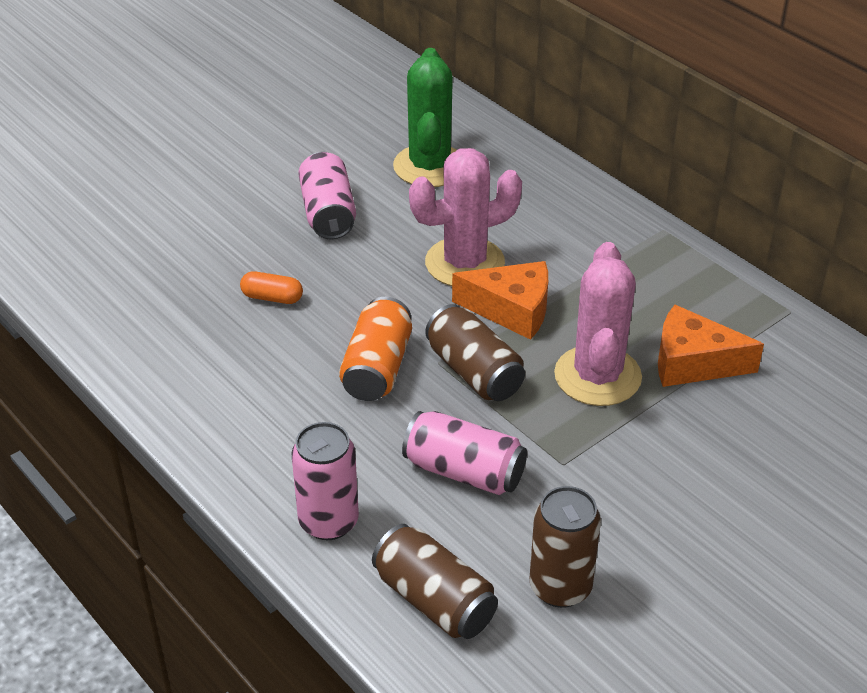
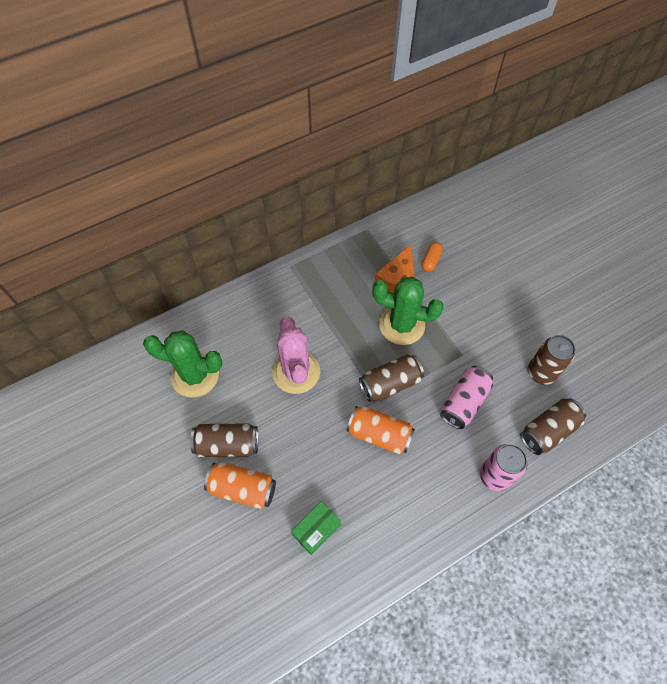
camera: 80 degrees left, 20 degrees up
(212, 316) = (316, 529): none -> green box
(264, 237) = (242, 488): none -> orange can
(272, 297) = (305, 489): orange capsule -> orange capsule (431, 260)
(328, 213) = (227, 445): pink can -> brown can
(512, 310) = (342, 355): orange cheese -> none
(597, 376) = (402, 325): pink cactus -> green cactus

